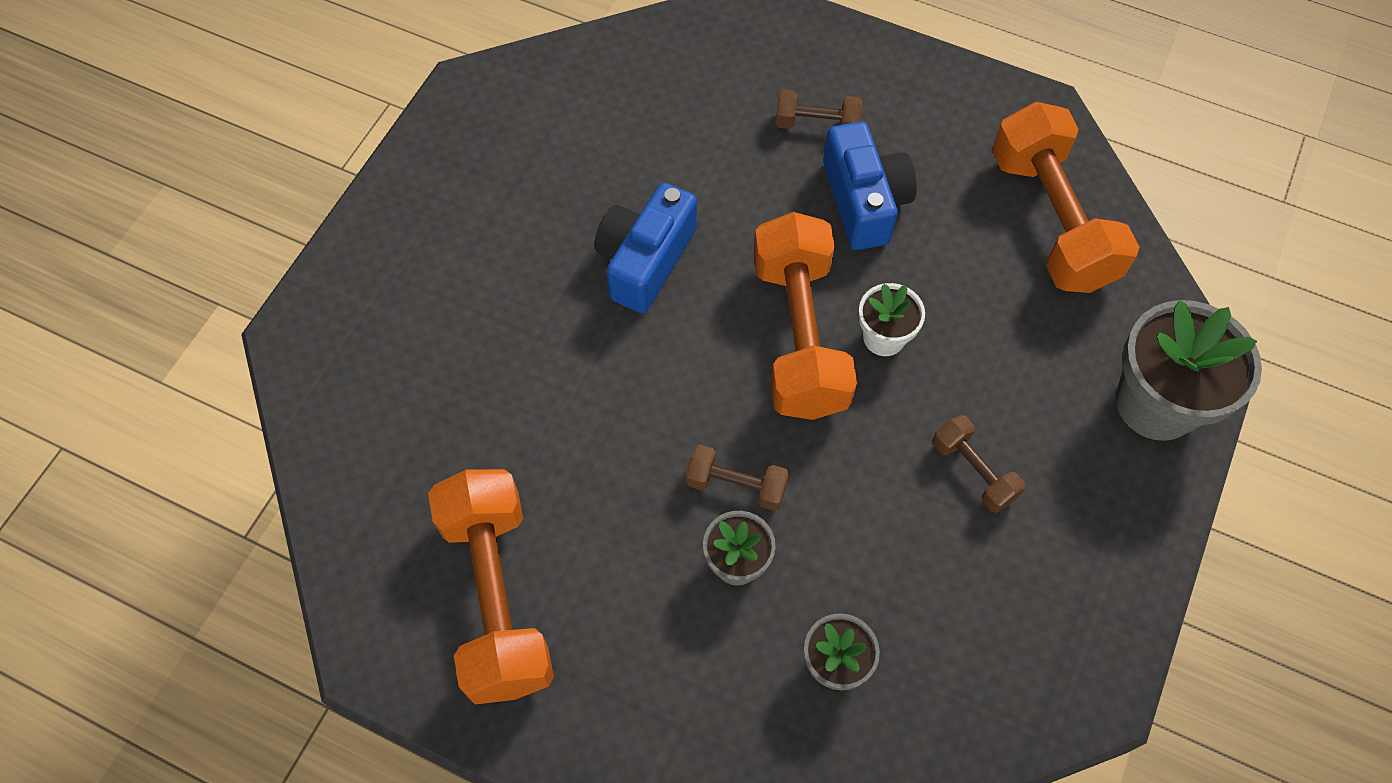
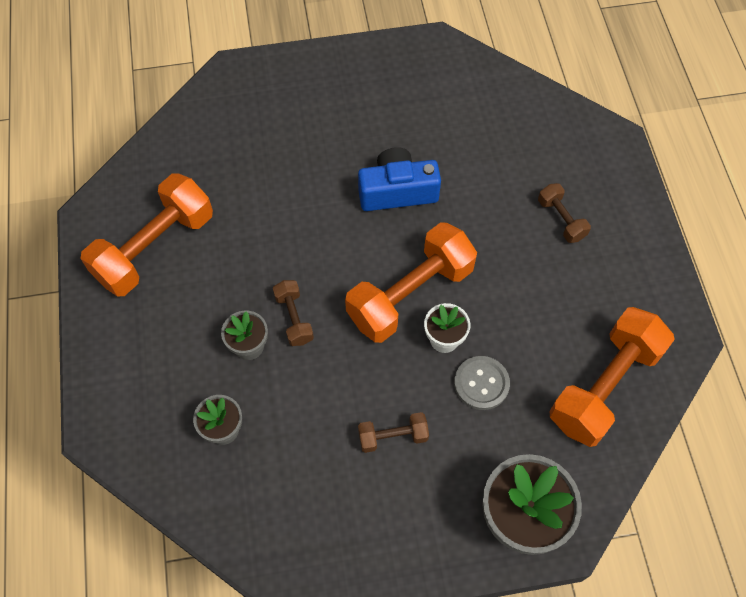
camera: 55 degrees right, 0 degrees up
(864, 201) = (528, 275): blue camera -> none
(967, 336) = (481, 383): none -> grey button
(973, 471) = (393, 437): brown dumbbell -> brown dumbbell turned 60 degrees clockwise

